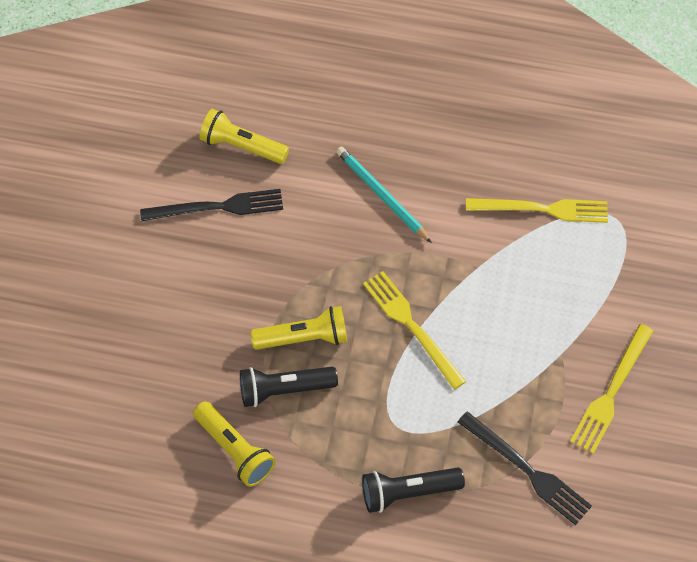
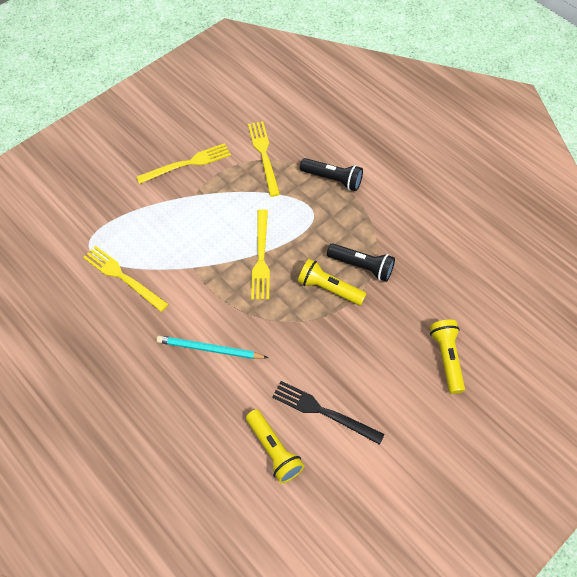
camera: 145 degrees left, 0 degrees up
(234, 450) = (412, 251): yellow flashlight -> yellow flashlight (446, 358)
(381, 195) = (209, 349): turquoise pencil -> turquoise pencil turned 105 degrees clockwise
(527, 470) = (264, 155): black fork -> yellow fork

